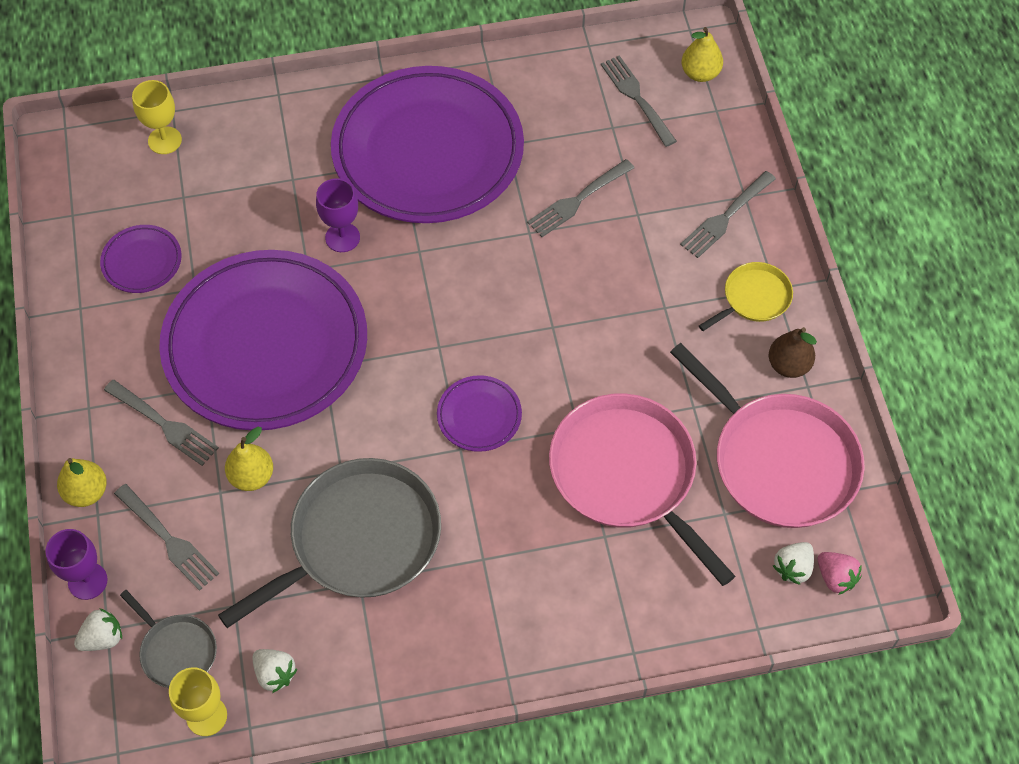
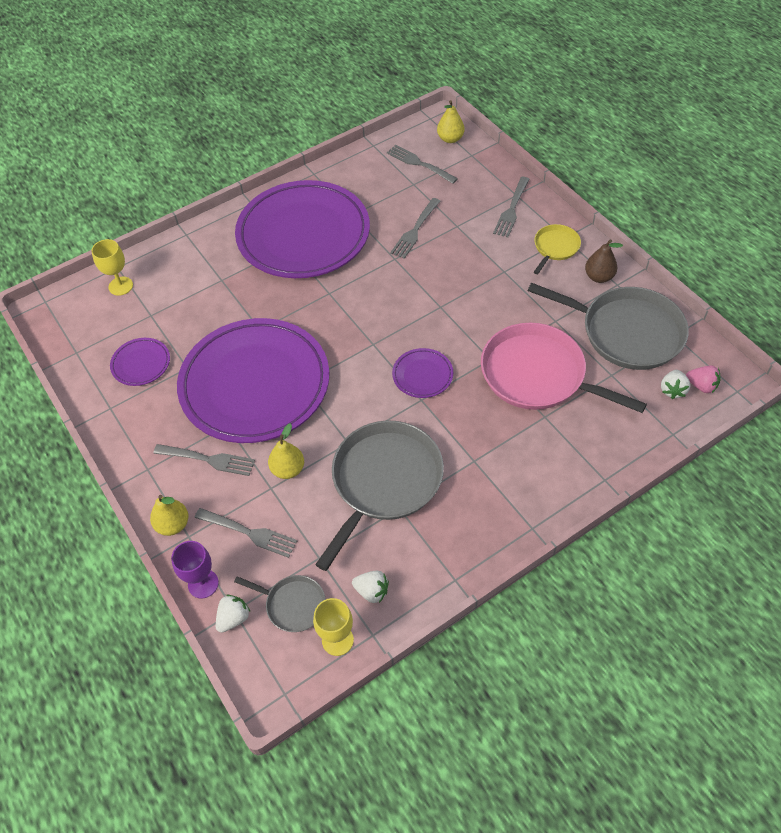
camera: 20 degrees left, 5 degrees down
(342, 237) = (273, 302): purple goblet -> none
(779, 461) = (626, 332): pink pan -> grey pan

